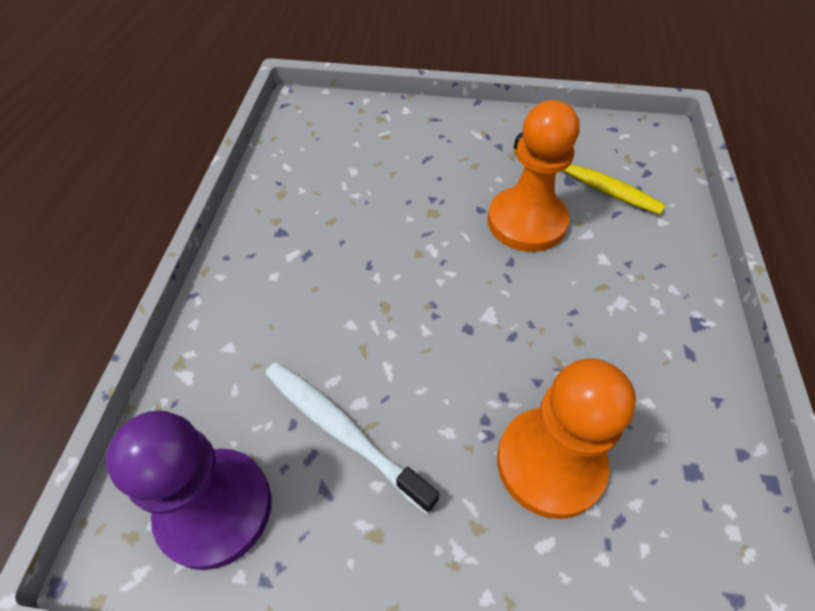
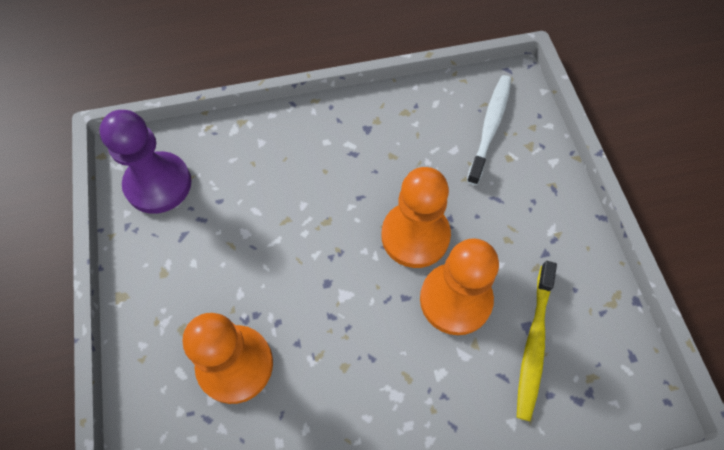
camera: 70 degrees right, 10 degrees up
(342, 431) = (222, 230): white toothbrush -> white toothbrush (490, 127)
(441, 231) = (415, 236): none -> orange pawn

